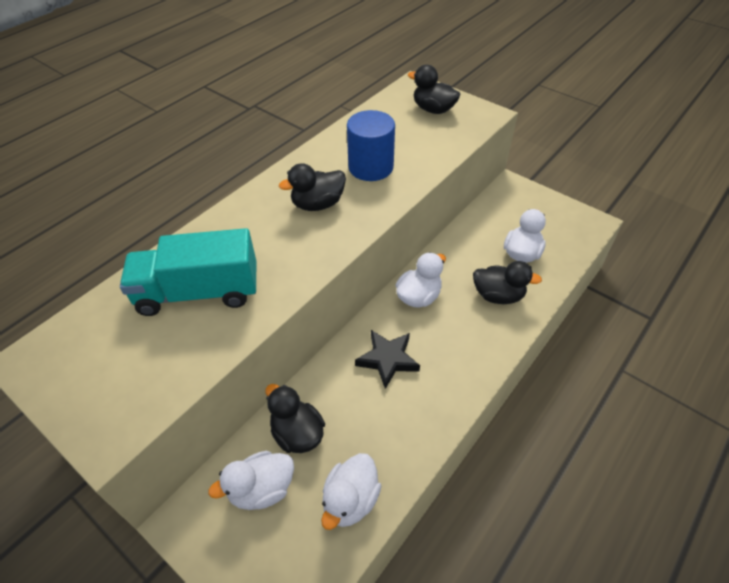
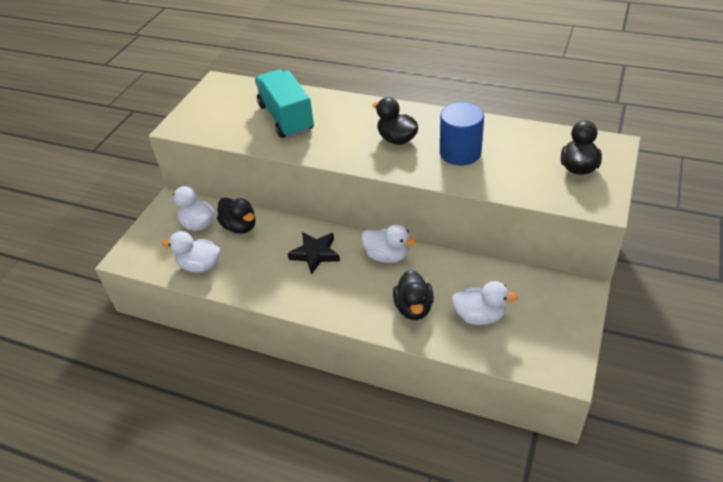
camera: 75 degrees right, 5 degrees down
(297, 433) = (240, 226): black duck -> black duck turned 105 degrees clockwise

